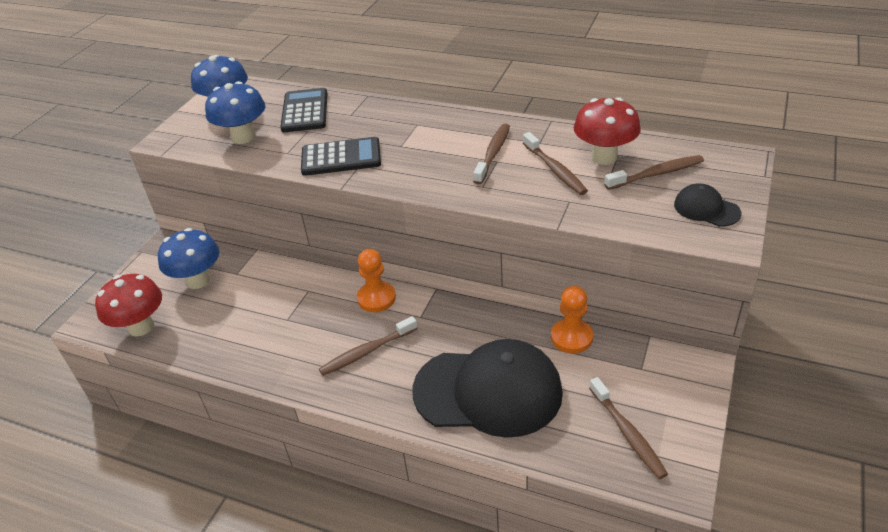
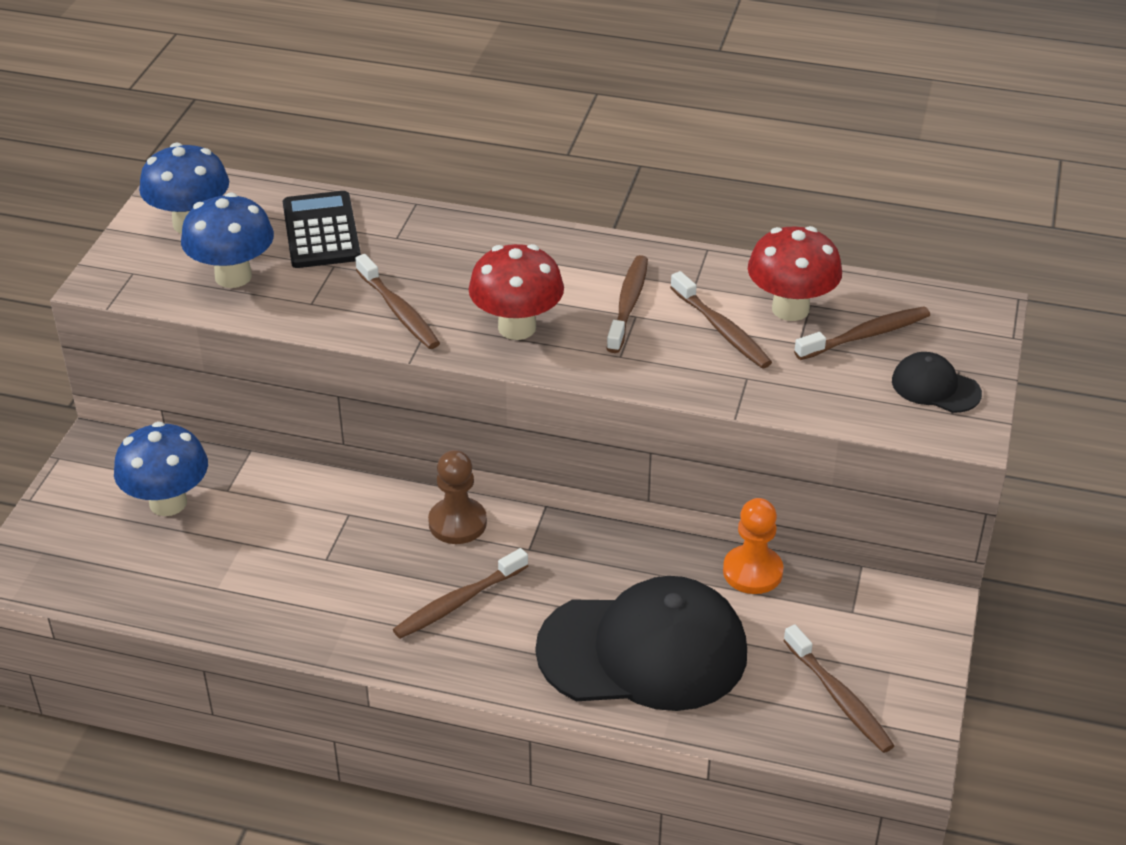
camera: 10 degrees left, 0 degrees up
(141, 327) = (97, 577): red mushroom -> red mushroom (517, 327)
(341, 157) = (398, 311): black calculator -> brown toothbrush
(376, 298) = (457, 523): orange pawn -> brown pawn

